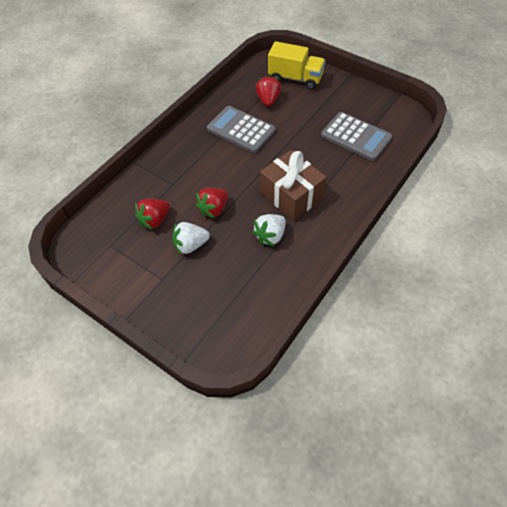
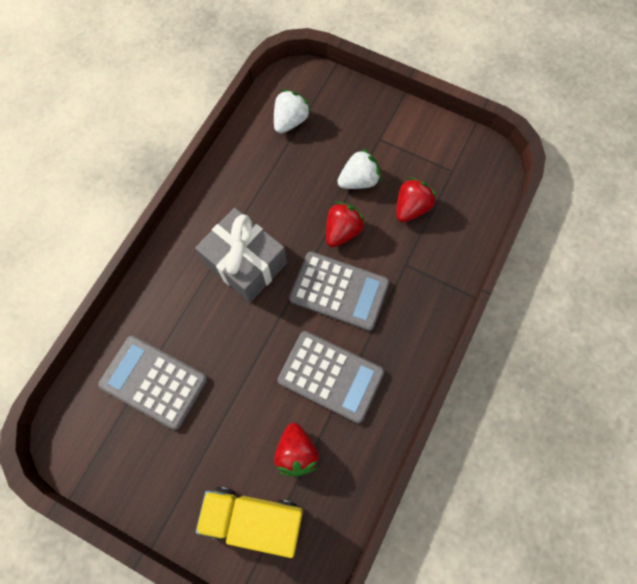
camera: 170 degrees right, 15 degrees up
(225, 172) = (339, 291): none -> grey calculator
(270, 236) = (267, 202): white strawberry -> white strawberry (290, 121)
(291, 195) = (245, 263): brown gift -> grey gift

